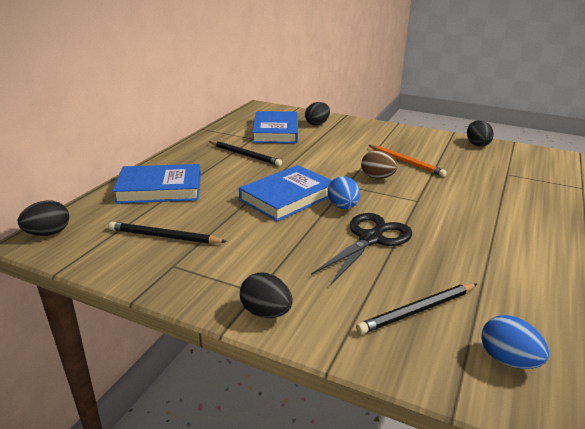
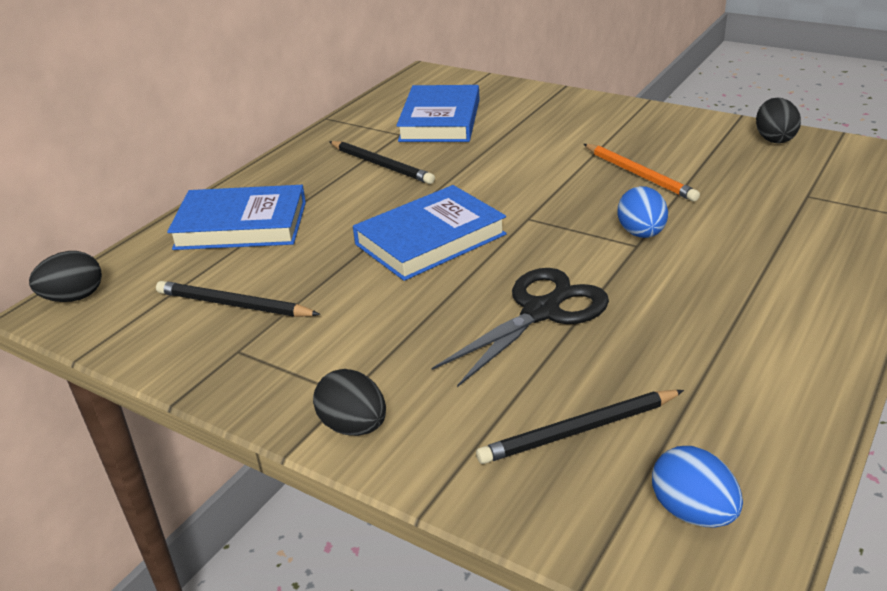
camera: 10 degrees right, 5 degrees up
(317, 124) = (511, 105): black egg -> none
(343, 207) = (512, 256): blue egg -> blue egg (641, 234)
(377, 177) = (583, 203): brown egg -> none

